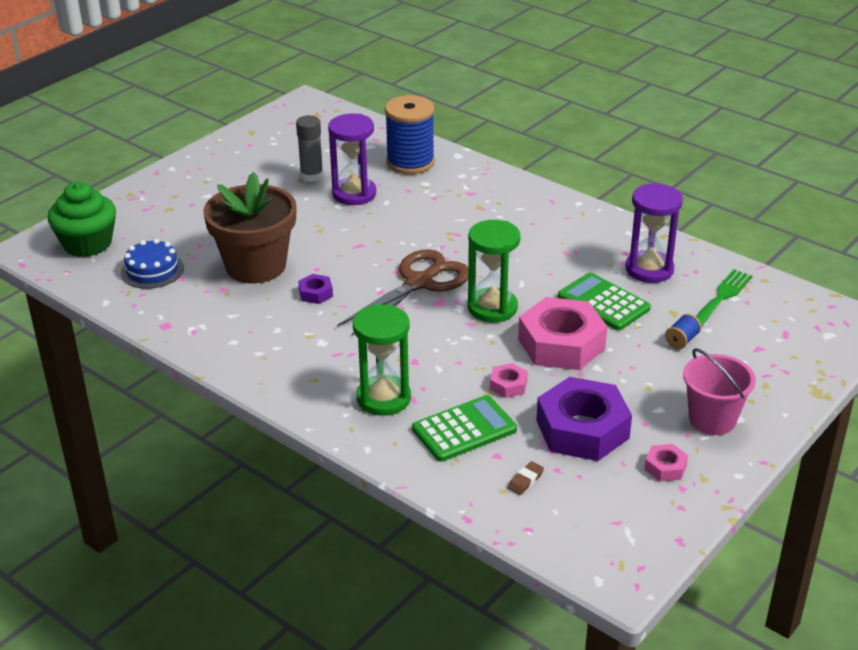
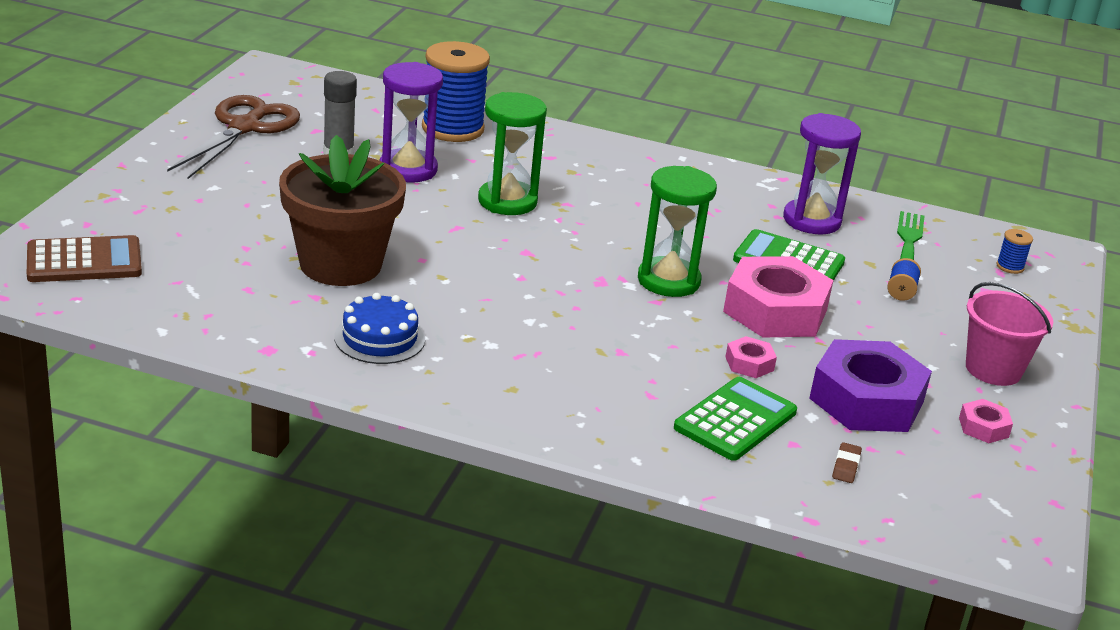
camera: 25 degrees left, 5 degrees down
(87, 244) = (84, 261): green cupcake -> brown calculator
(152, 270) = (201, 284): blue cake -> blue cake (379, 338)
(316, 293) = (442, 288): purple nut -> none
(383, 398) = (614, 398): green hourglass -> green hourglass (507, 201)
(419, 283) = (562, 262): brown scissors -> brown scissors (244, 127)
(798, 330) = (1010, 267): none -> blue spool

